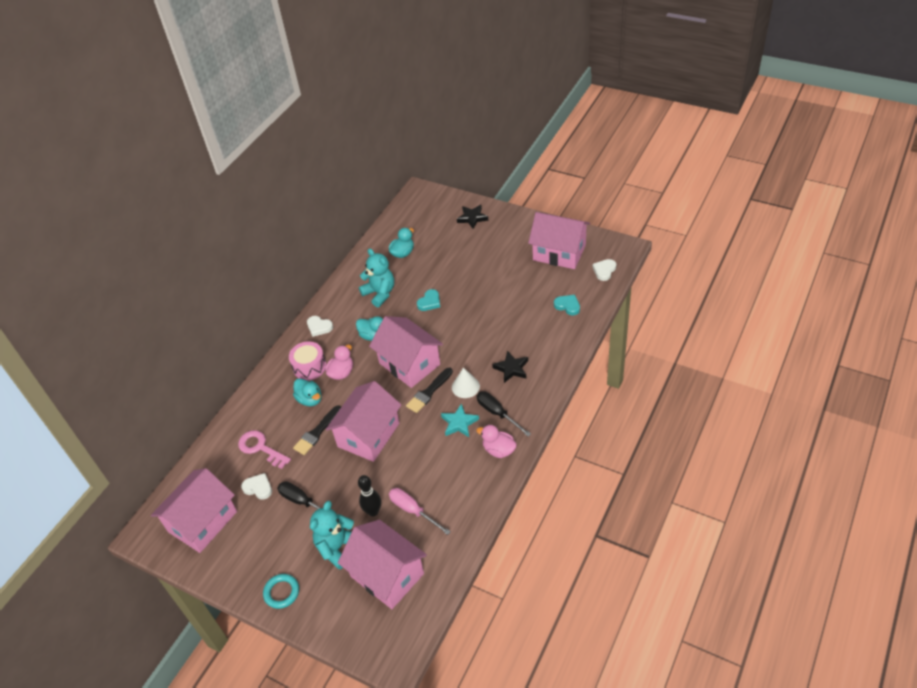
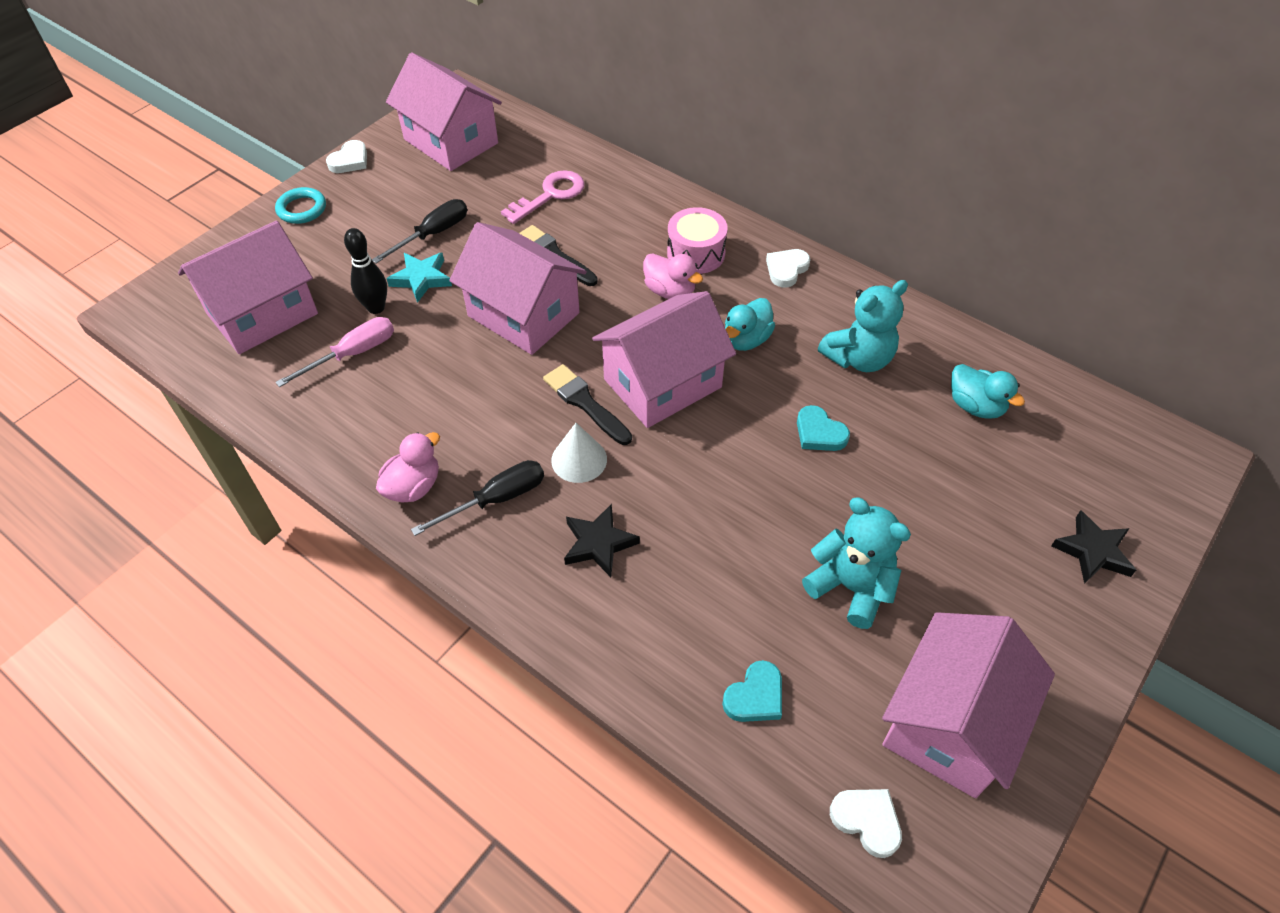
camera: 95 degrees right, 5 degrees up
(258, 488) = (480, 192): white heart -> white heart (350, 161)
(310, 399) = (624, 250): turquoise duck -> none
(337, 547) = (337, 265): turquoise teddy bear -> turquoise teddy bear (850, 587)
(459, 423) = (498, 437): turquoise star -> turquoise star (421, 279)

